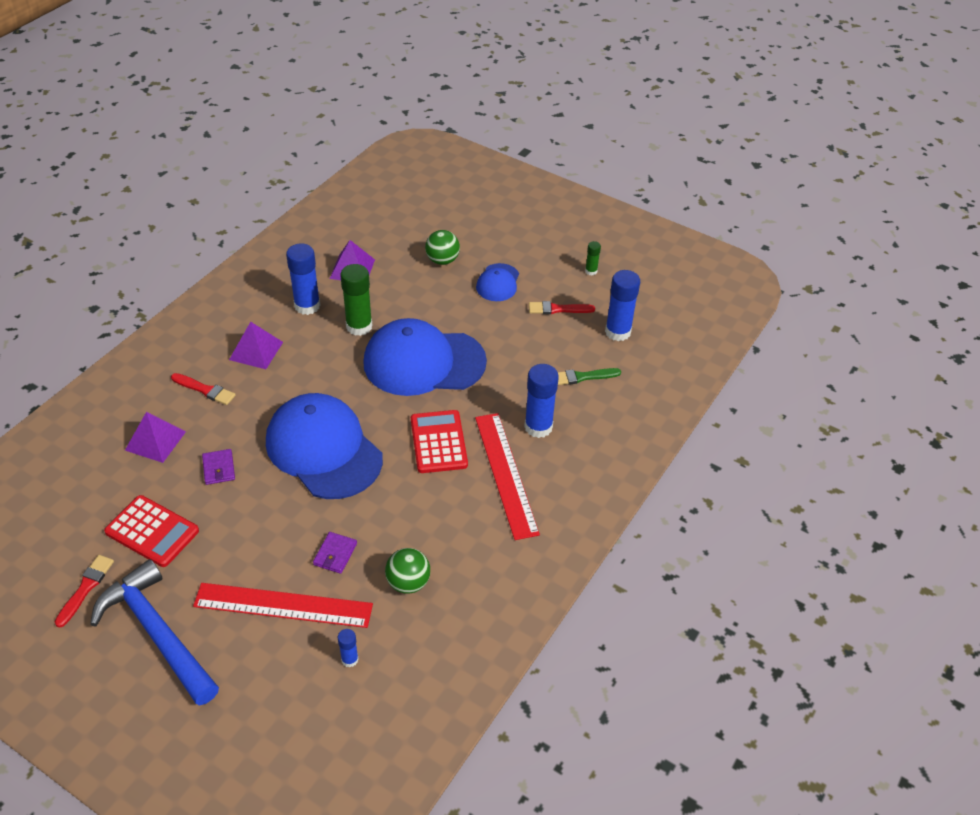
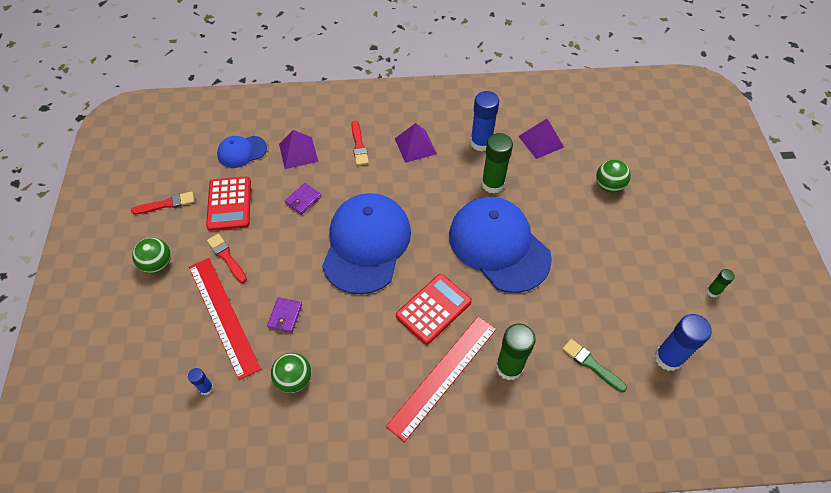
camera: 55 degrees right, 10 degrees up
(157, 633) = (157, 264): blue hammer -> green ball
(335, 554) = (285, 316): purple wallet -> purple wallet turned 60 degrees counterclockwise
(498, 283) = (626, 236): blue cap -> blue cap (242, 152)
(538, 427) = (509, 367): blue glue stick -> green glue stick
(558, 309) = (644, 296): red brush -> red brush (226, 257)

